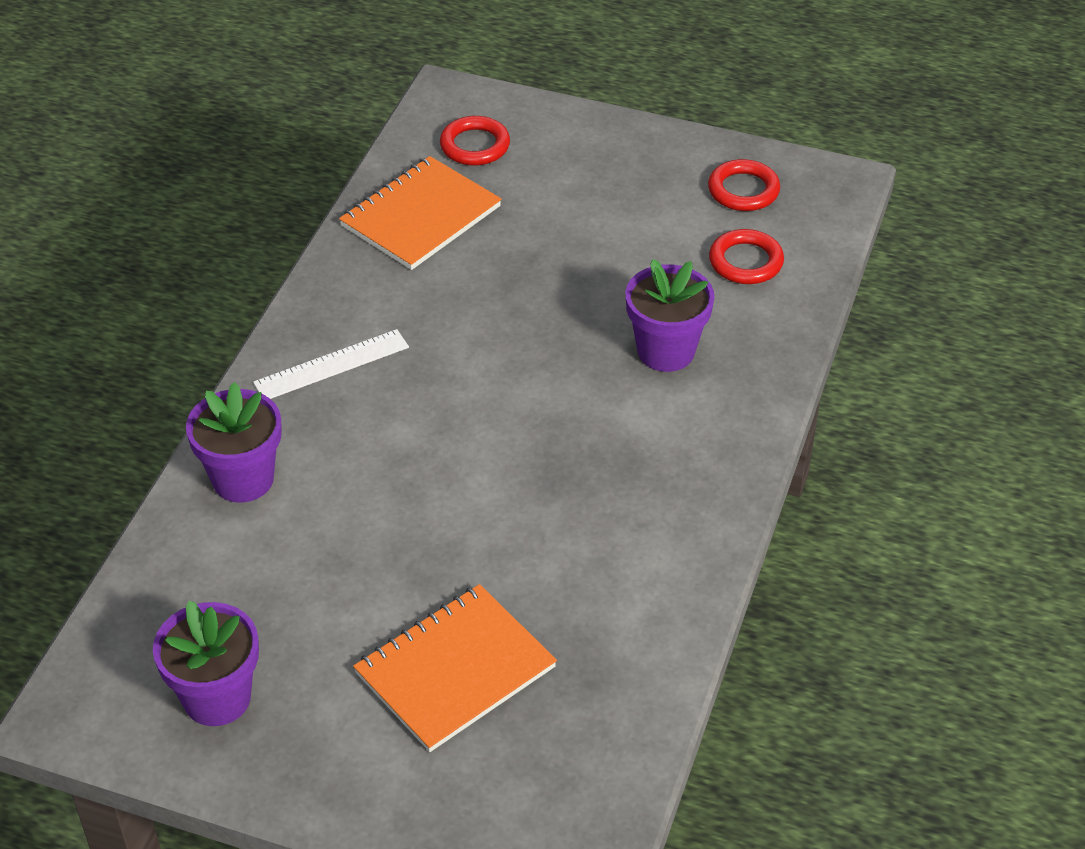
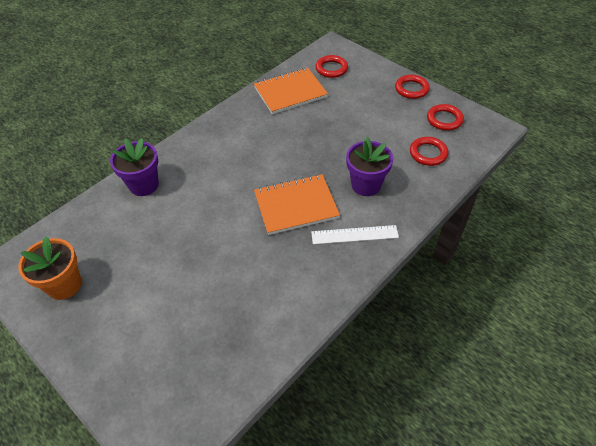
camera: 25 degrees right, 5 degrees up
(217, 698) = (64, 285): purple flower pot -> orange flower pot
(331, 365) = (213, 146): white ruler -> white ruler (354, 235)
(455, 670) = (174, 312): orange notebook -> orange notebook (296, 205)
(653, 146) = (411, 89): none -> red ring

